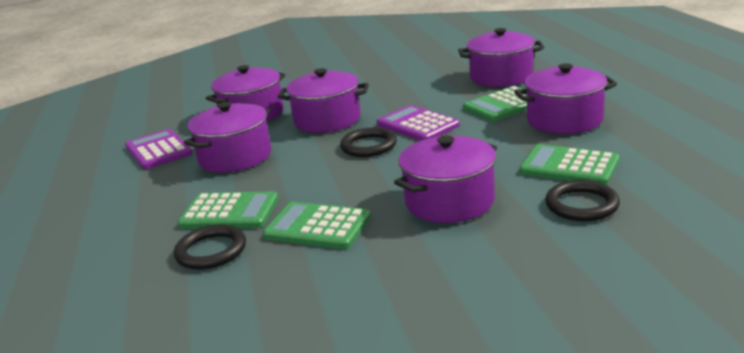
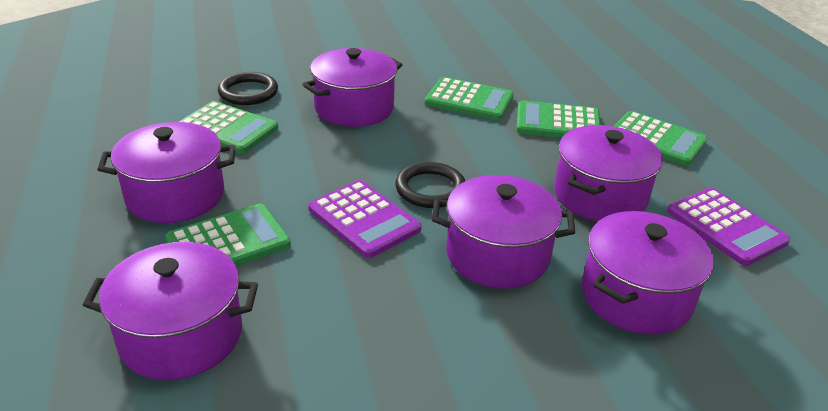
camera: 175 degrees right, 10 degrees up
(142, 207) = (656, 139): none -> green calculator
(211, 251) = (551, 91): black ring -> none

